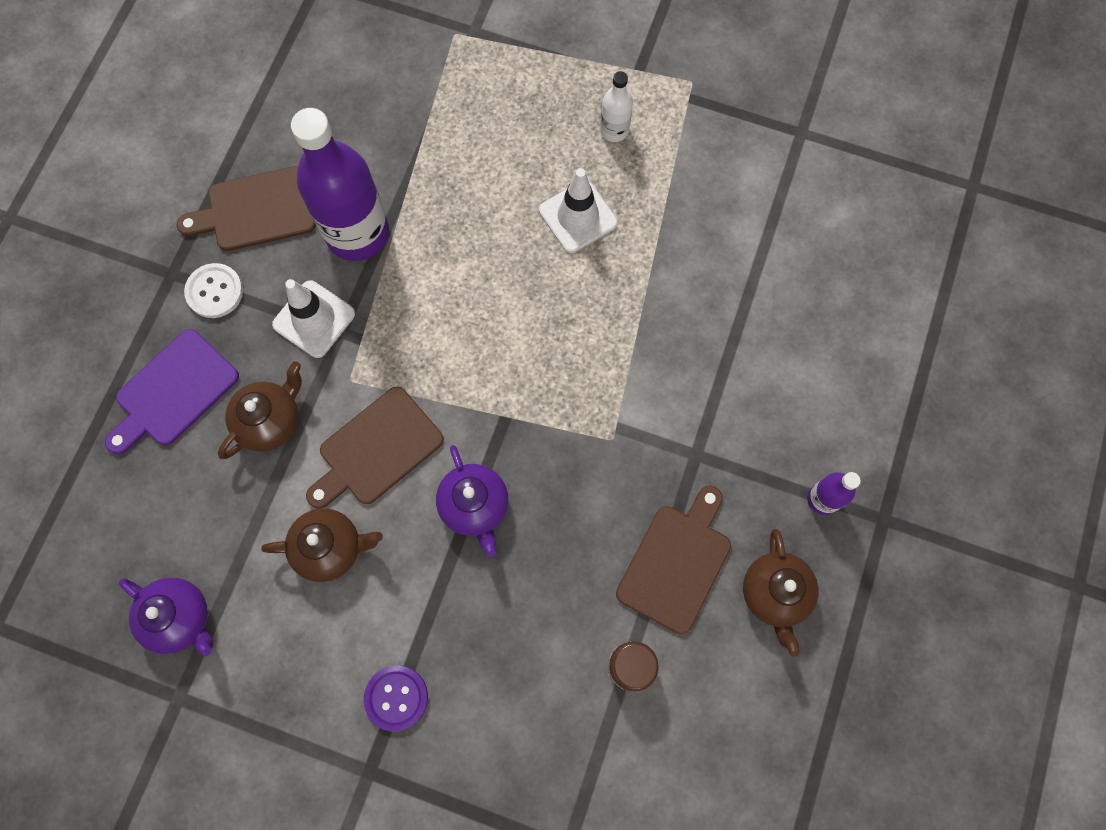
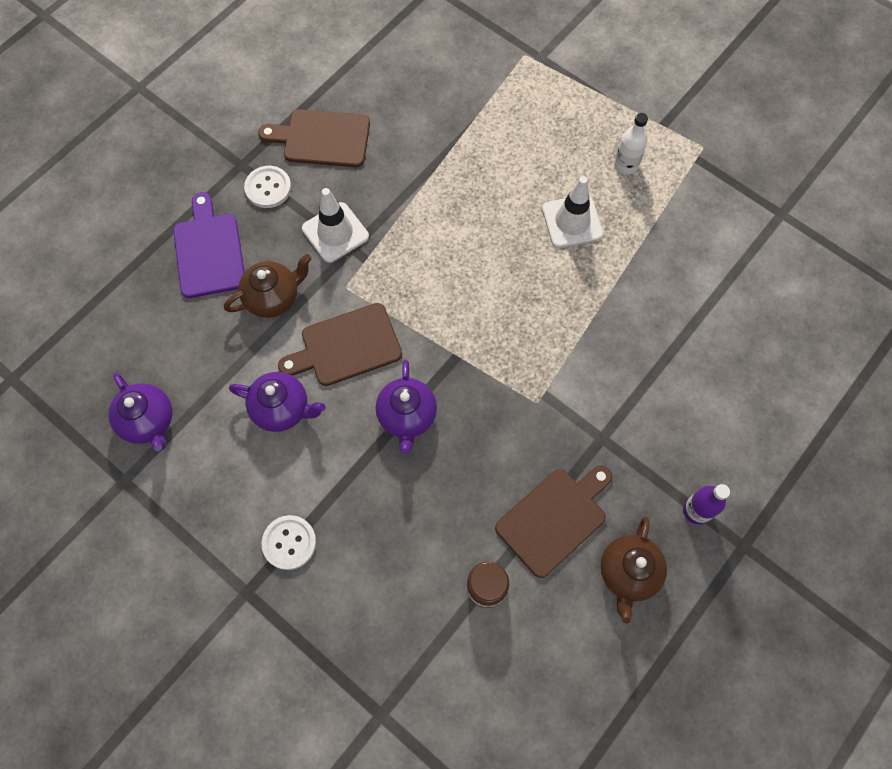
camera: 20 degrees right, 5 degrees down
(173, 391) = (209, 251): purple cutting board -> purple cutting board turned 105 degrees clockwise
(330, 548) = (282, 409): brown teapot -> purple teapot
(357, 233) = (393, 179): purple bottle -> none
(396, 698) = (289, 543): purple button -> white button

